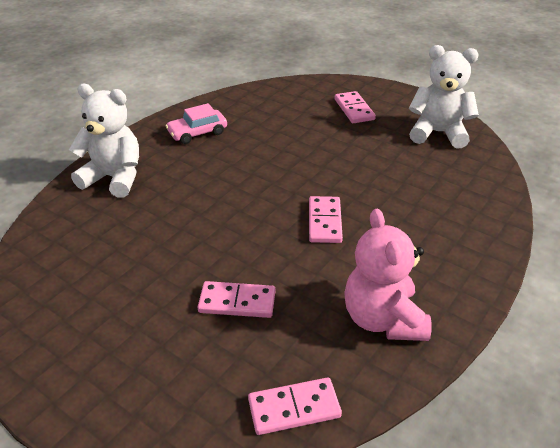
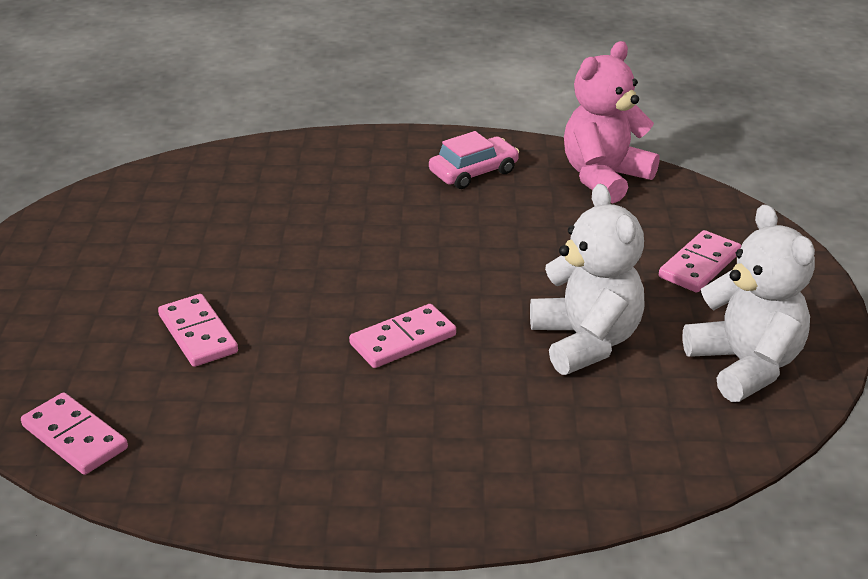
camera: 55 degrees right, 5 degrees down
(114, 178) = (321, 162): white teddy bear -> white teddy bear (586, 341)
(197, 133) = (473, 172): pink car -> pink car turned 120 degrees clockwise
(383, 319) = (264, 454): pink teddy bear -> pink teddy bear (604, 177)

